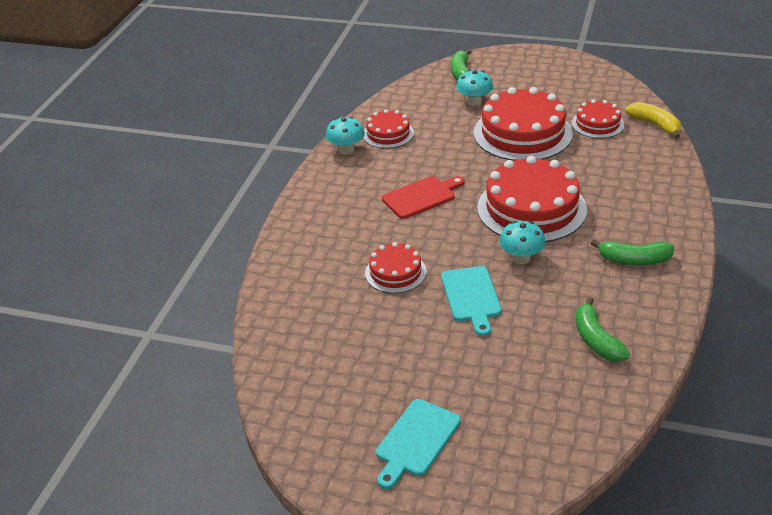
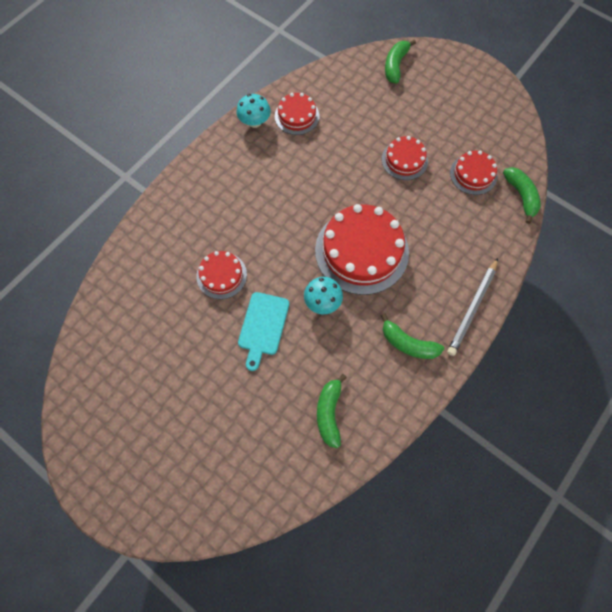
camera: 20 degrees right, 30 degrees up
(416, 441) = (149, 448): turquoise cutting board -> none
(421, 196) = (284, 201): red cutting board -> none
(474, 102) = (386, 105): turquoise mushroom -> none
(522, 133) = (404, 160): red cake -> red cake, size x0.53
(655, 125) = (521, 196): yellow banana -> green banana
(675, 214) = (472, 308): none -> grey pencil

